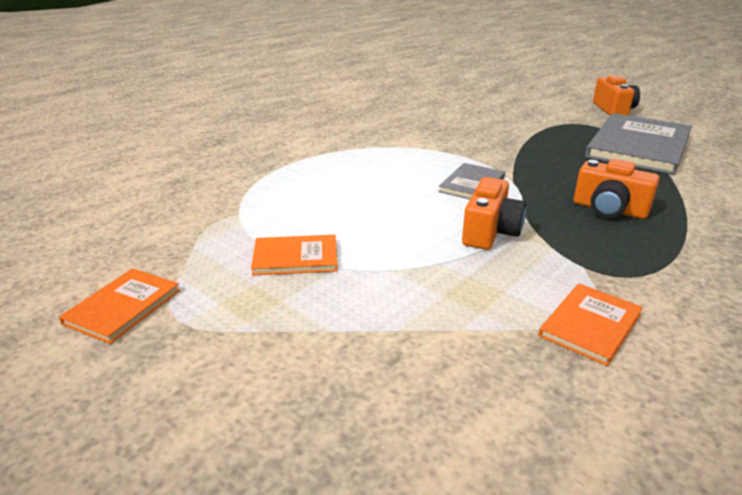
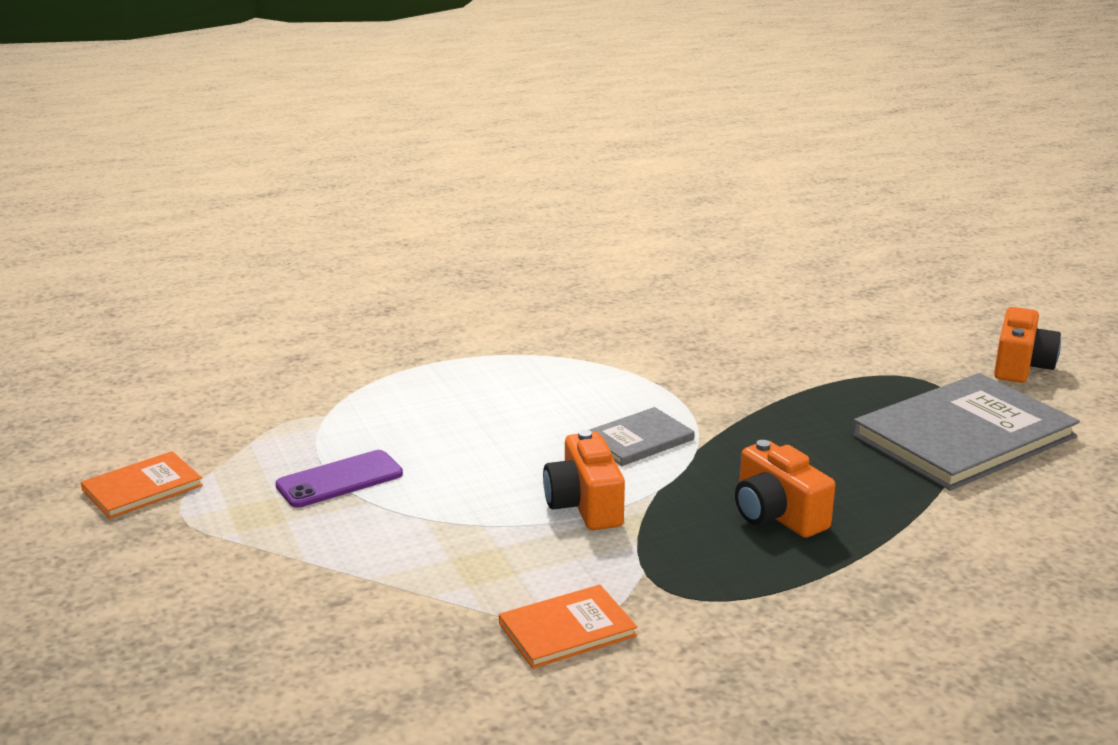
camera: 25 degrees right, 5 degrees down
(295, 257) = (339, 480): orange book -> purple phone
(490, 232) = (585, 505): orange camera -> orange camera turned 120 degrees clockwise

